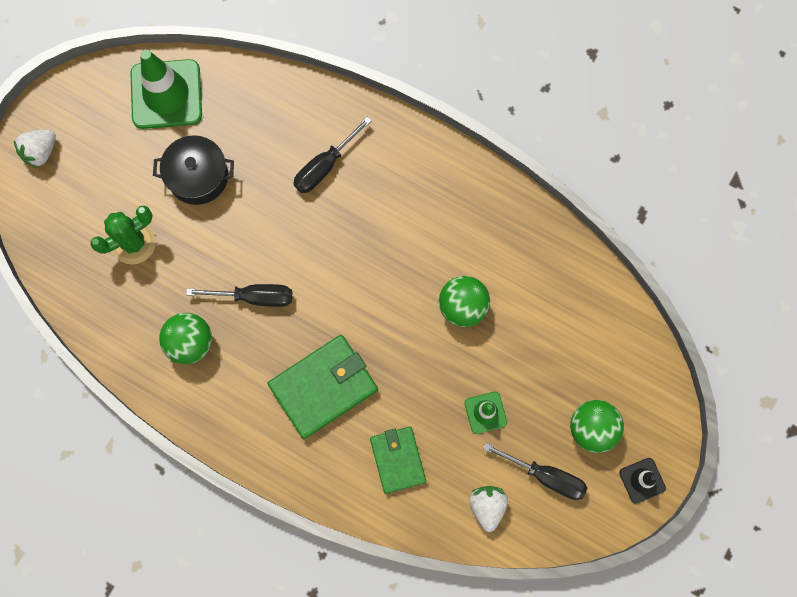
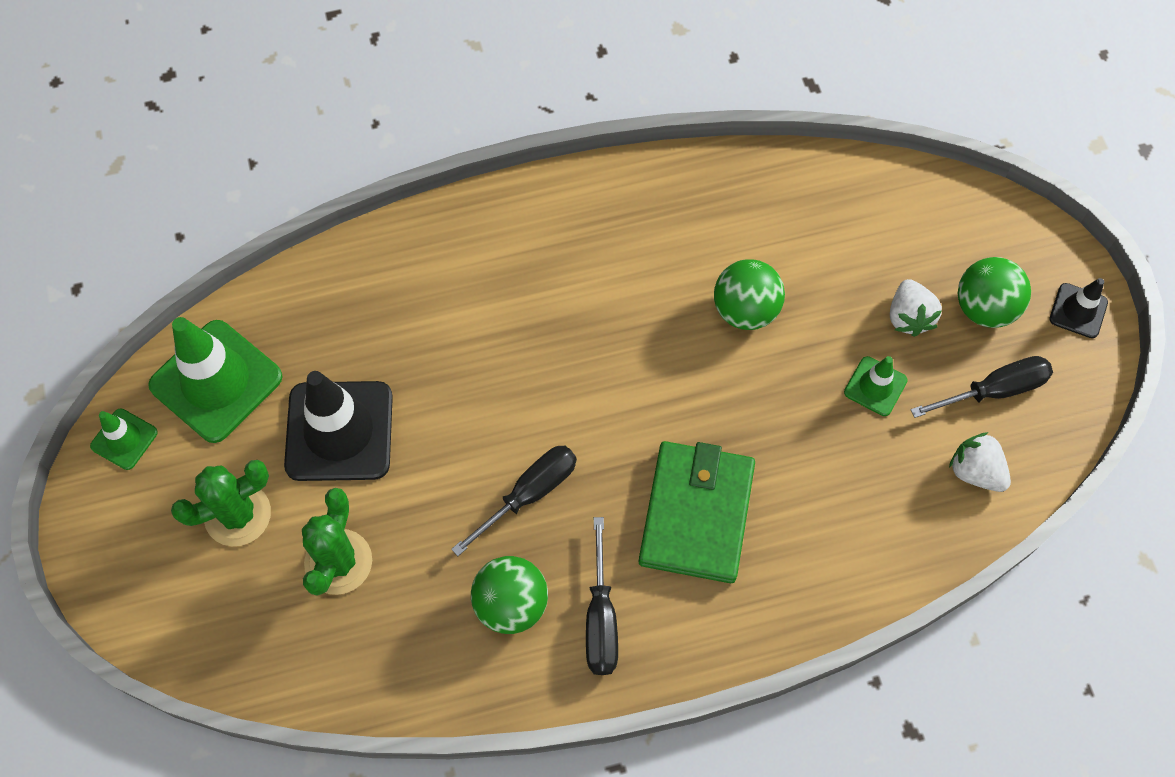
camera: 45 degrees left, 10 degrees down
(40, 152) = (129, 566): white strawberry -> white strawberry (908, 317)
(97, 84) = (124, 439): none -> green traffic cone
(111, 174) = (237, 514): none -> green cactus
(198, 176) = (339, 431): black pot -> black traffic cone
(324, 167) = (465, 304): black screwdriver -> black screwdriver (601, 619)
(397, 460) = (845, 512): green wallet -> none

